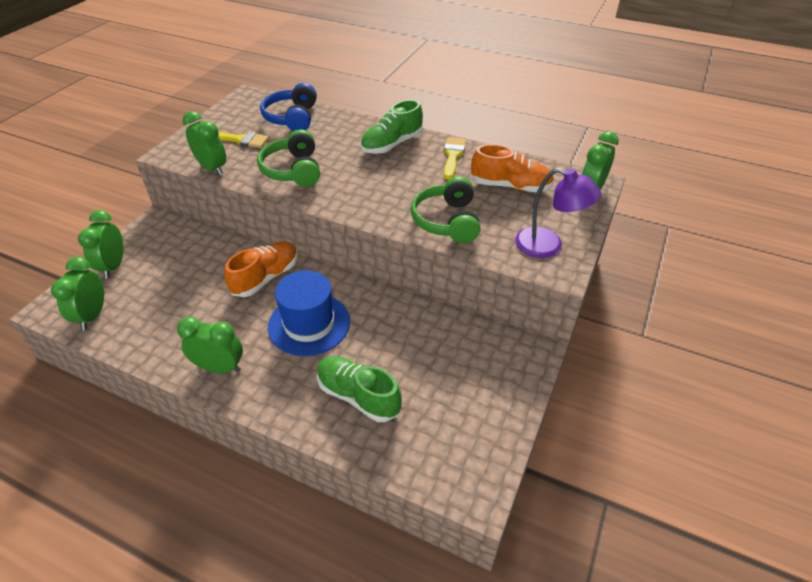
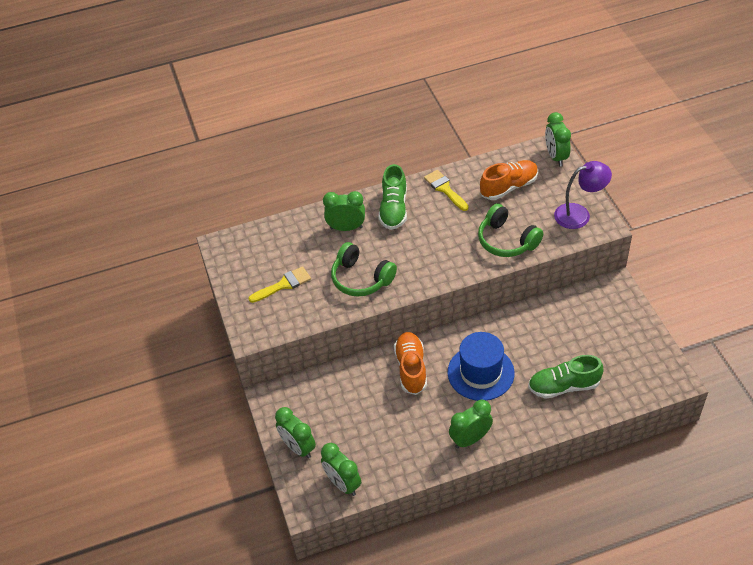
camera: 40 degrees left, 5 degrees up
(212, 168) = (304, 320): green clock -> green clock (346, 228)
(292, 118) = (290, 239): blue headphones -> none

